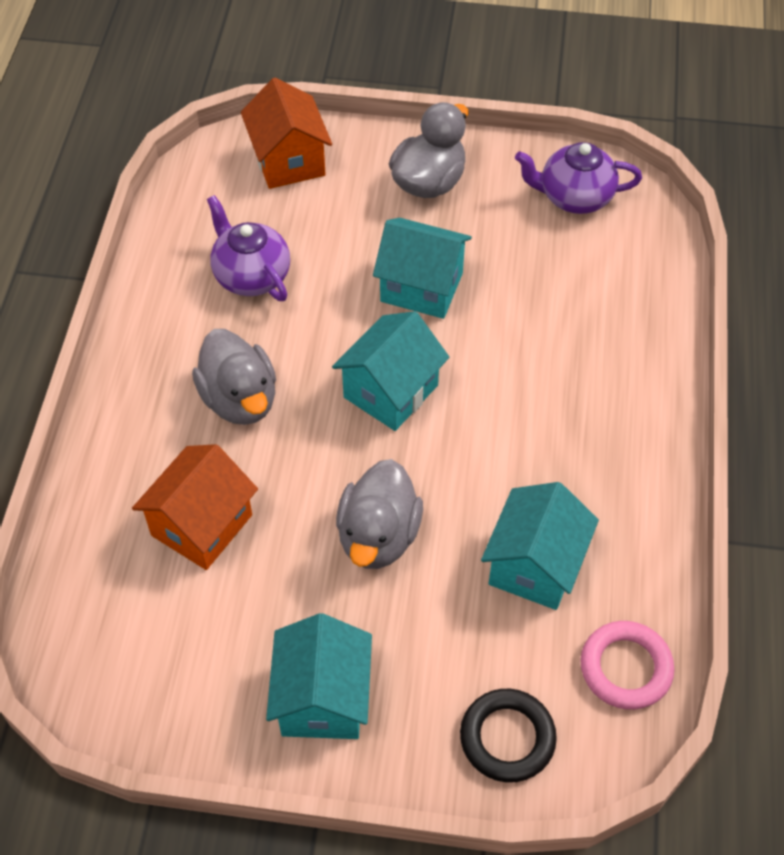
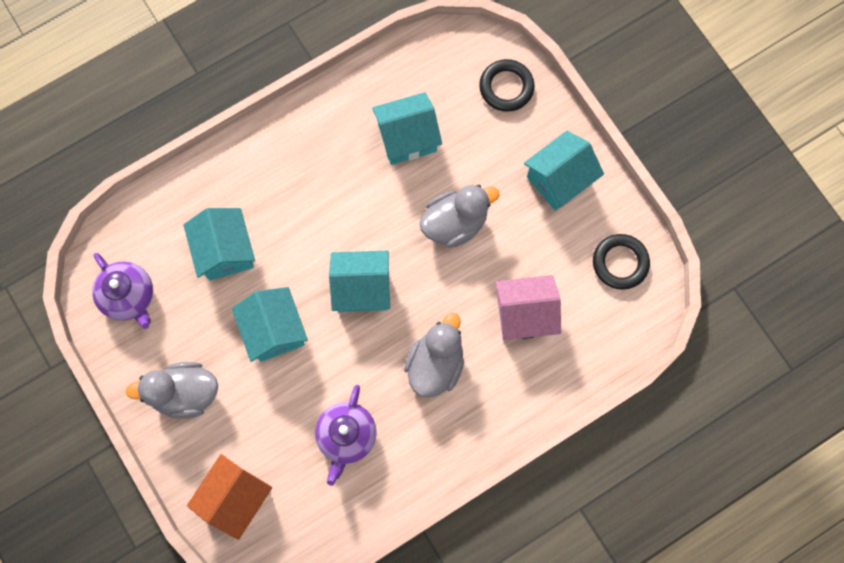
camera: 130 degrees left, 20 degrees up
(152, 680) = (620, 263): none -> black ring
(202, 525) = (524, 314): orange house -> pink house
(551, 300) = (225, 251): none -> turquoise house
(625, 668) = (427, 61): pink ring -> none

